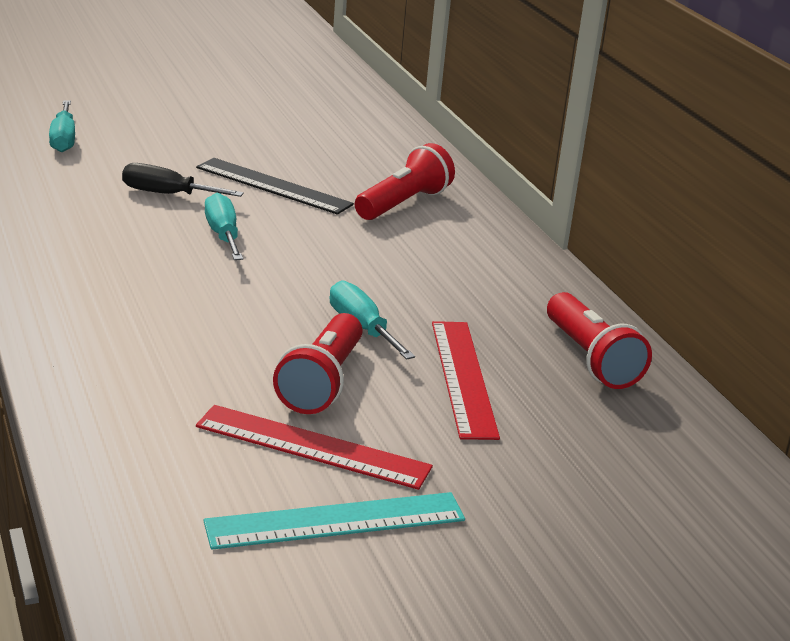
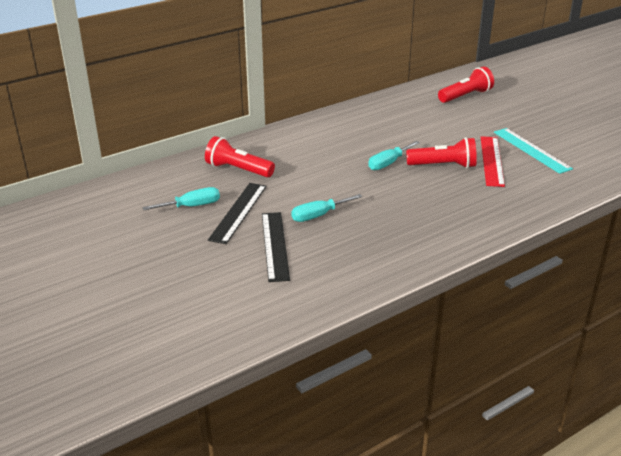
camera: 100 degrees left, 5 degrees up
(63, 139) = (205, 311): turquoise screwdriver -> turquoise screwdriver (192, 206)
(167, 194) = (275, 245): black screwdriver -> black ruler
(463, 378) = (410, 137): red ruler -> none
(590, 359) = (371, 114): red flashlight -> red flashlight (466, 96)

